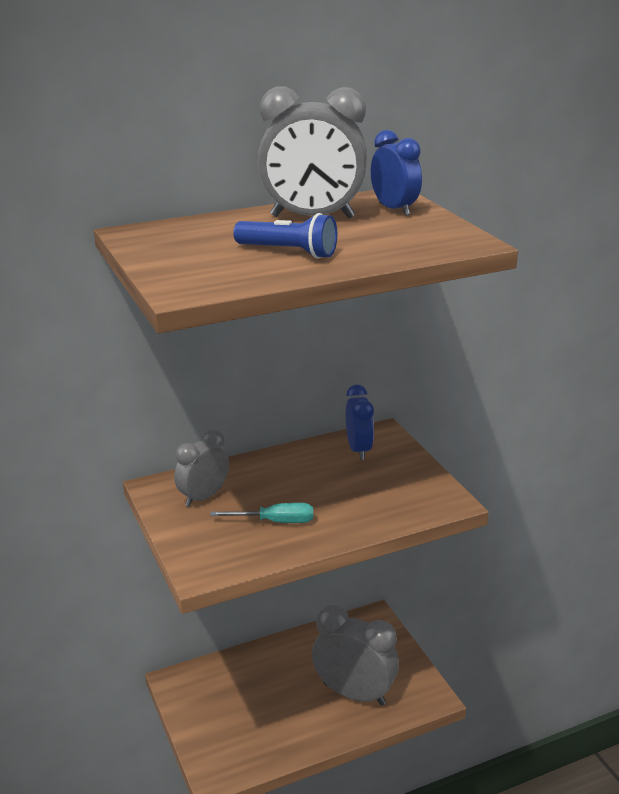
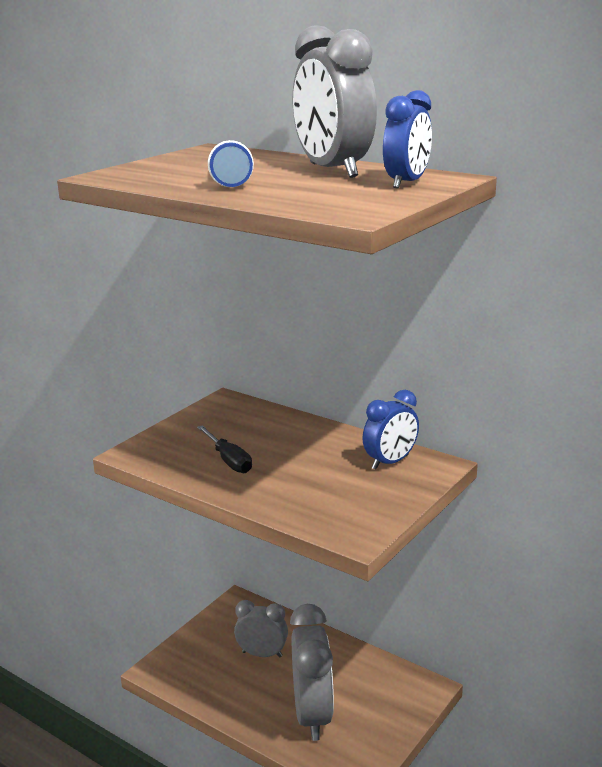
camera: 60 degrees right, 5 degrees down
(203, 497) = (232, 421): grey clock -> grey clock (262, 654)
(275, 521) = (229, 460): turquoise screwdriver -> black screwdriver

